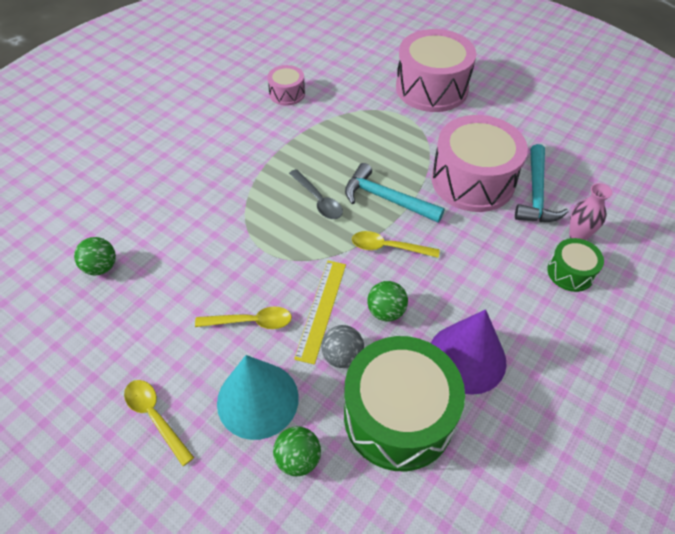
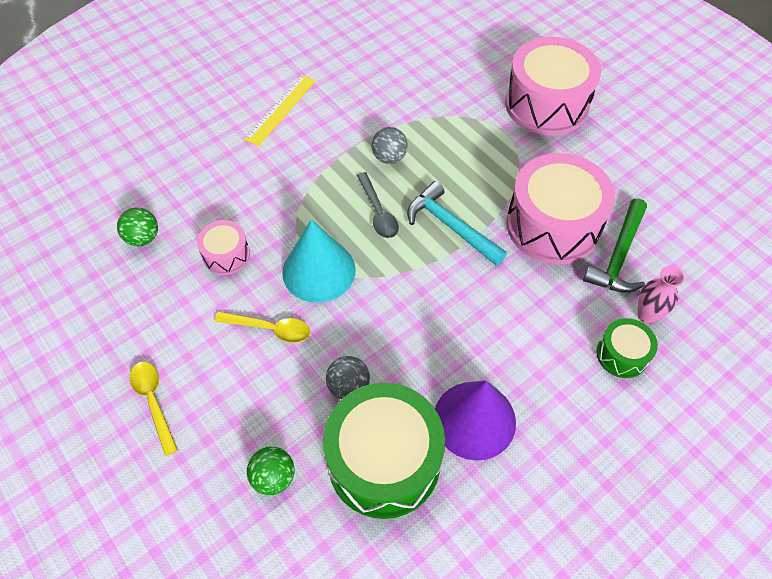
camera: 15 degrees right, 5 degrees up
(257, 399) = (253, 409): turquoise cone -> turquoise cone (319, 271)
(287, 94) = (384, 81): pink drum -> pink drum (226, 255)
(313, 153) = (389, 157): none -> grey ball
(321, 309) = (343, 333): yellow ruler -> yellow ruler (280, 109)
(386, 311) = (408, 350): green ball -> none
(388, 247) = (433, 281): yellow spoon -> none
(536, 193) = (618, 255): turquoise hammer -> green hammer

